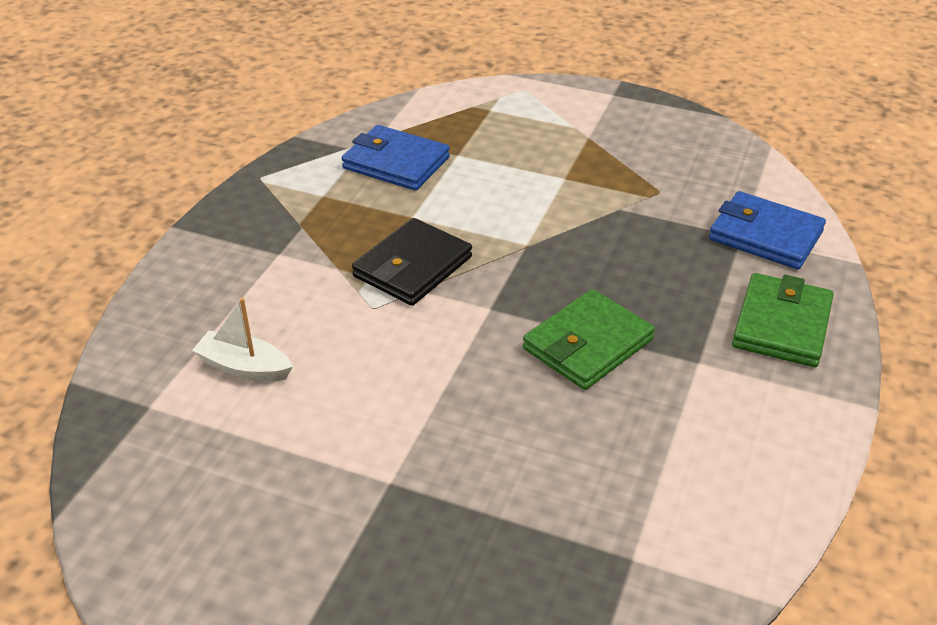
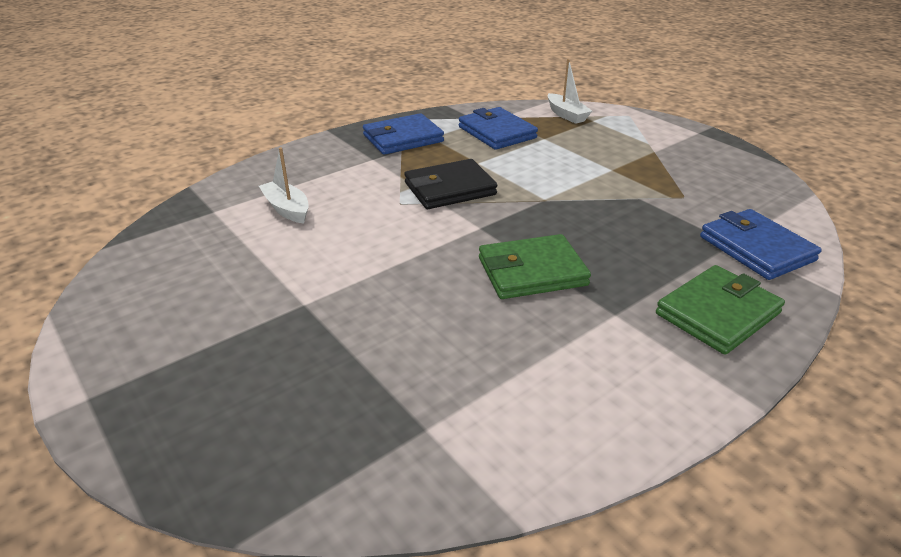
camera: 30 degrees right, 5 degrees down
(289, 209) = (403, 138): none -> blue wallet
(454, 110) = (566, 115): none -> white boat

